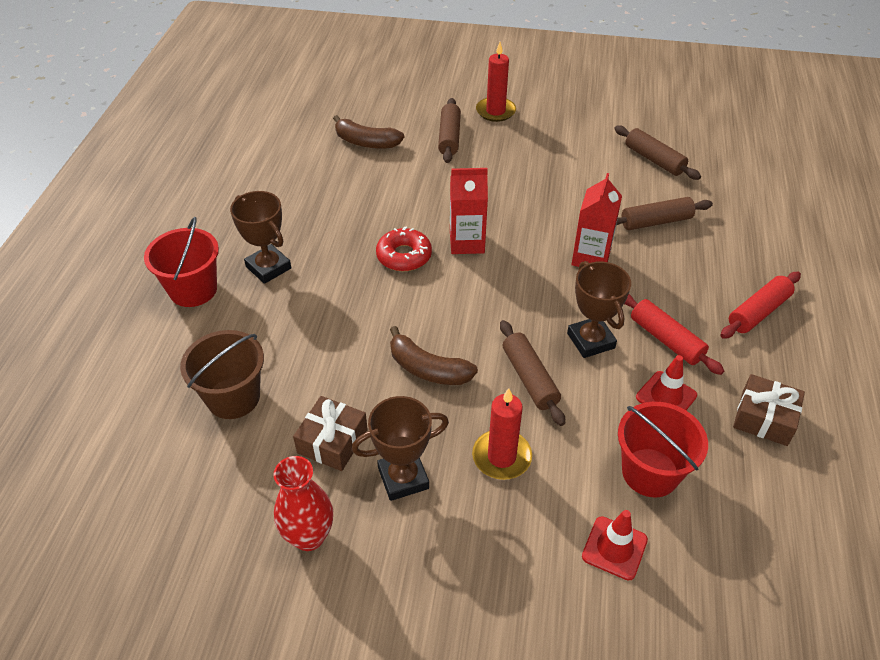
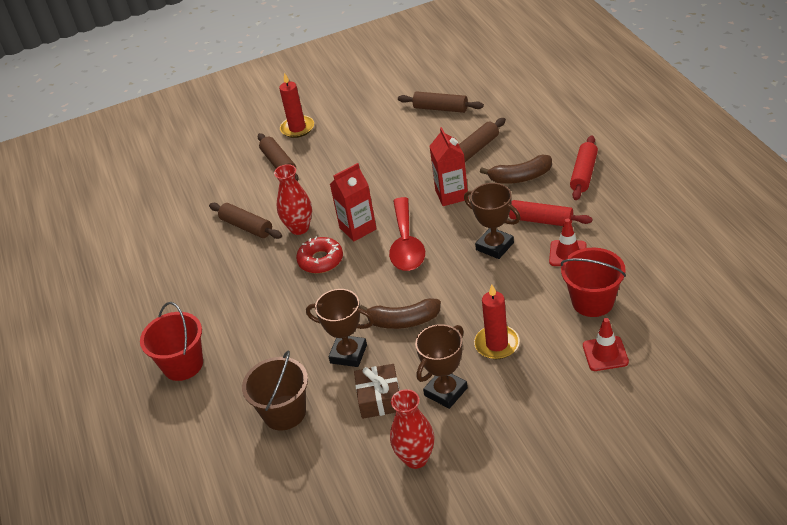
camera: 25 degrees left, 5 degrees down
(268, 267) = (226, 320): brown trophy -> brown trophy (348, 354)
(366, 142) = (217, 198): brown banana -> brown banana (520, 177)
(412, 212) = (299, 228): none -> red vase
(500, 286) = (406, 244): none -> red spoon
(529, 378) = (475, 290): brown rolling pin -> brown rolling pin (246, 227)
(764, 418) = (634, 234): brown gift -> none

